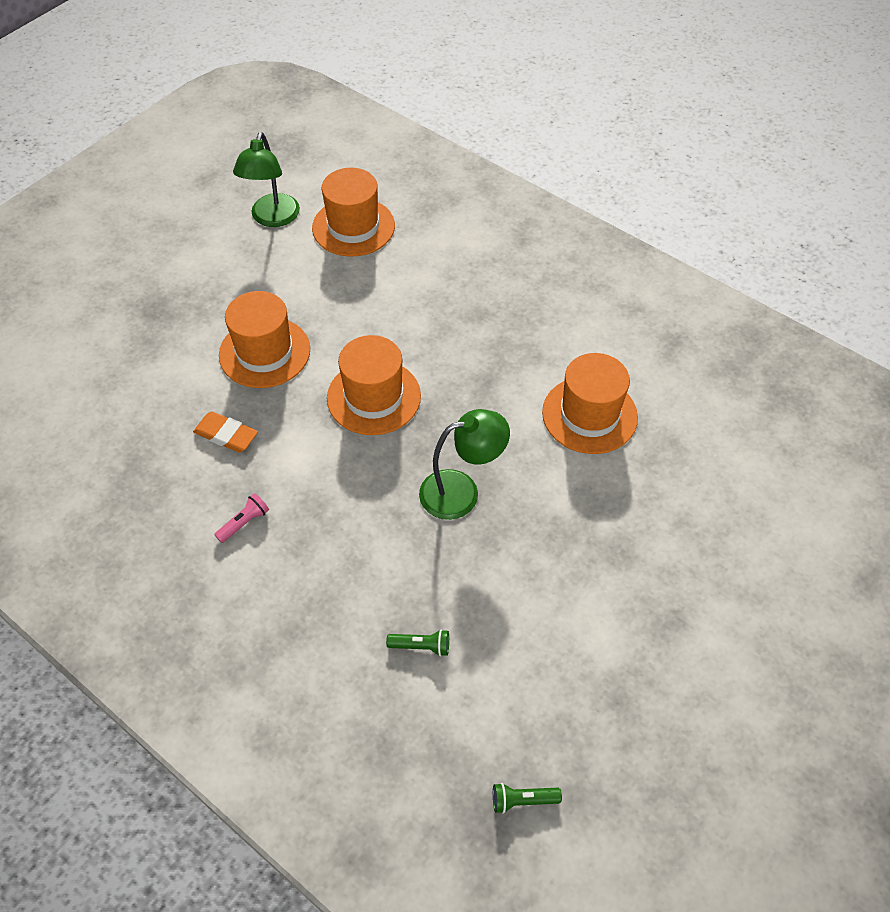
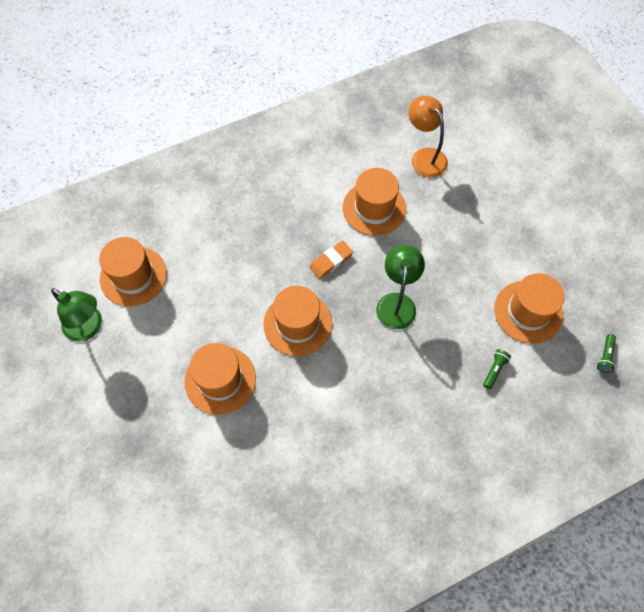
camera: 65 degrees left, 10 degrees up
(226, 435) = (281, 431): orange eraser -> orange eraser (331, 261)
(244, 522) = (361, 443): pink flashlight -> none
(539, 662) = (528, 312): none -> orange hat
(713, 443) = (424, 157): none -> orange lamp

